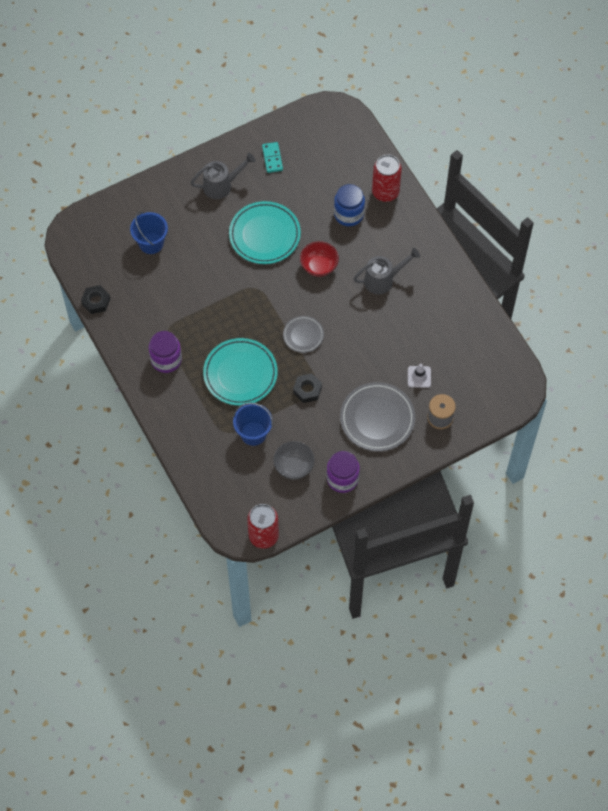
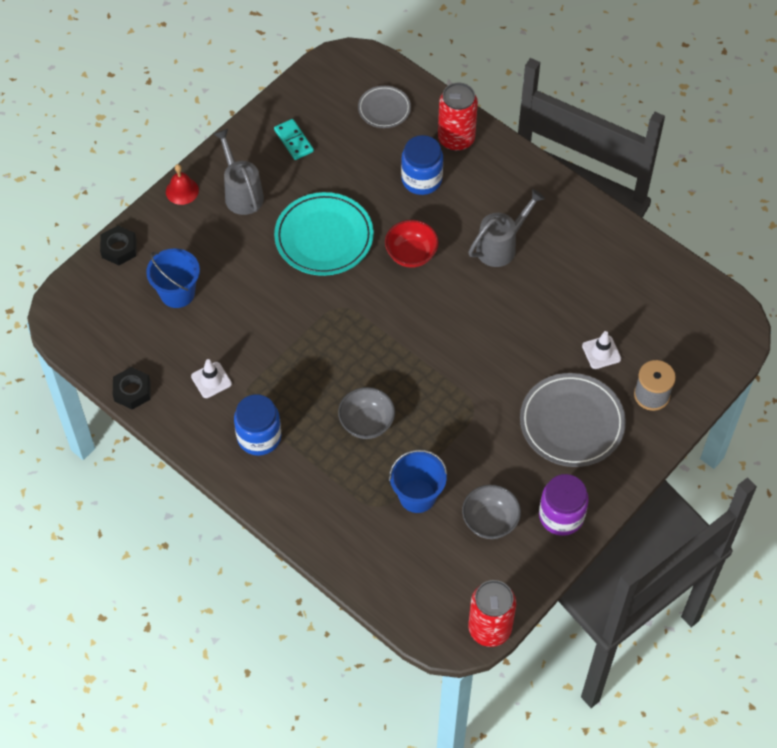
camera: 20 degrees left, 5 degrees down
(150, 311) = (211, 380): none -> white traffic cone
(166, 359) = (259, 437): purple jar -> blue jar
(182, 171) = (182, 191): none -> red bell
(221, 185) = (241, 193): grey watering can -> grey watering can turned 75 degrees counterclockwise
(240, 374) = (366, 423): turquoise plate -> grey bowl
(303, 335) = (428, 347): grey plate -> grey plate (384, 109)
(307, 390) = (464, 415): black nut -> black nut (119, 249)

